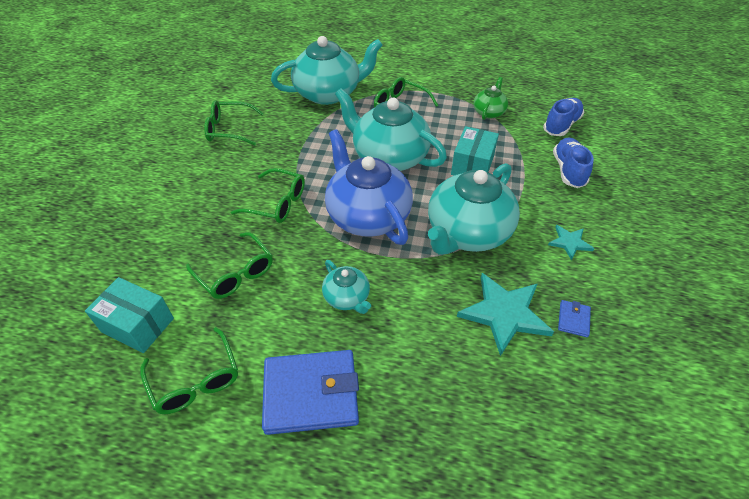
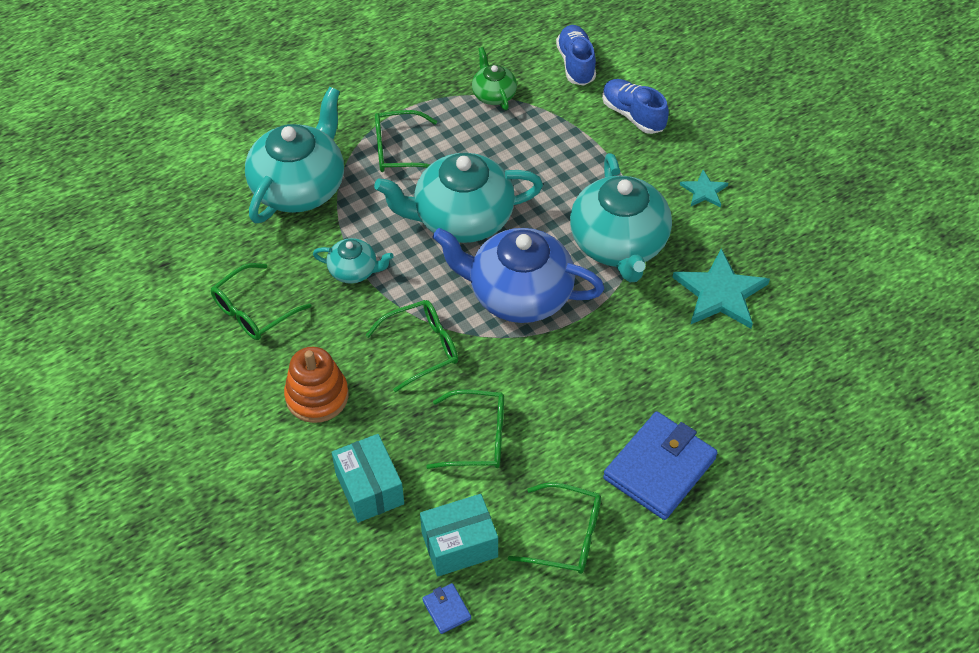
camera: 45 degrees left, 5 degrees up
(195, 187) = (317, 396): none -> orange stacking toy
(347, 298) = (594, 379): turquoise teapot -> turquoise teapot (354, 271)
(472, 165) = (547, 171): turquoise box -> turquoise box (369, 488)
(573, 320) = (769, 258): blue wallet -> blue wallet (446, 609)

